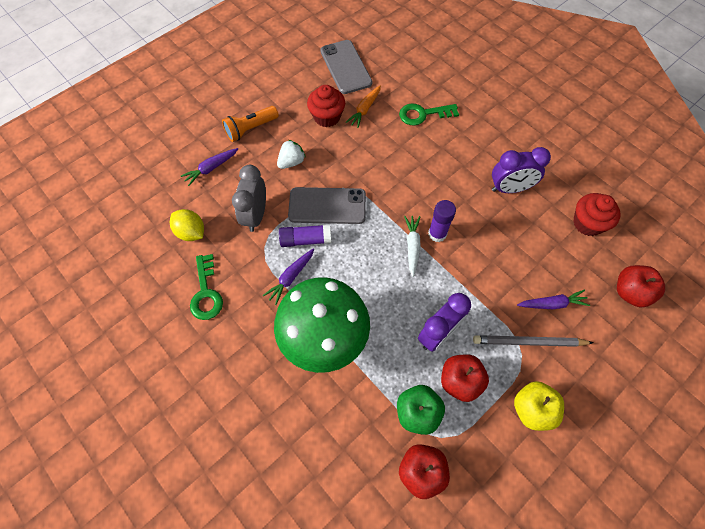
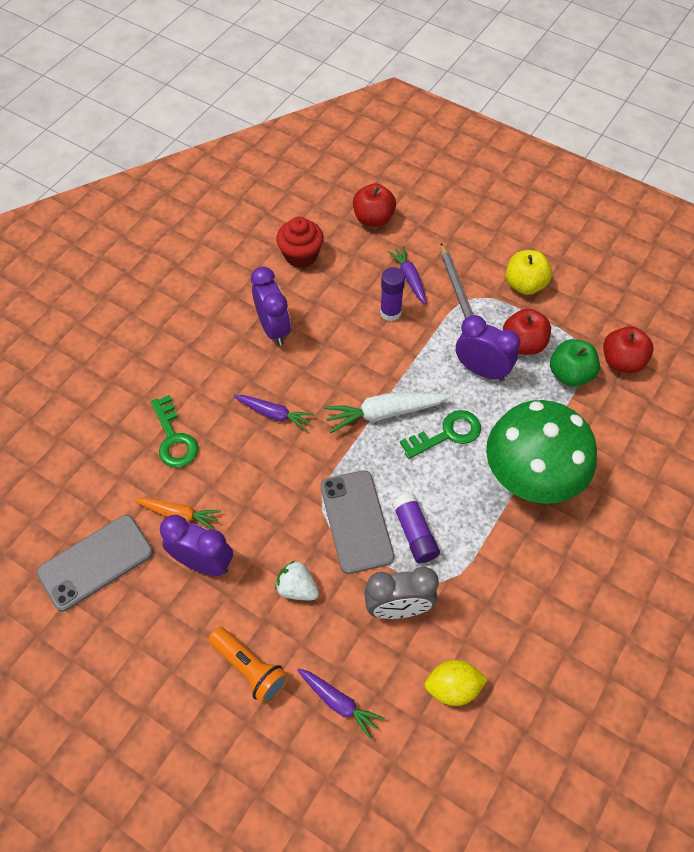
camera: 105 degrees left, 5 degrees down
(191, 232) = (453, 688): yellow lemon -> yellow lemon turned 60 degrees clockwise
(206, 292) = (530, 631): green key -> green key (447, 434)
(291, 277) = (472, 535): purple carrot -> purple carrot (274, 414)
(327, 117) = (203, 563): red cupcake -> purple clock
(412, 246) = (384, 413): white carrot -> white carrot, size x1.53
(437, 234) = (359, 391): purple glue stick -> purple glue stick (390, 312)

